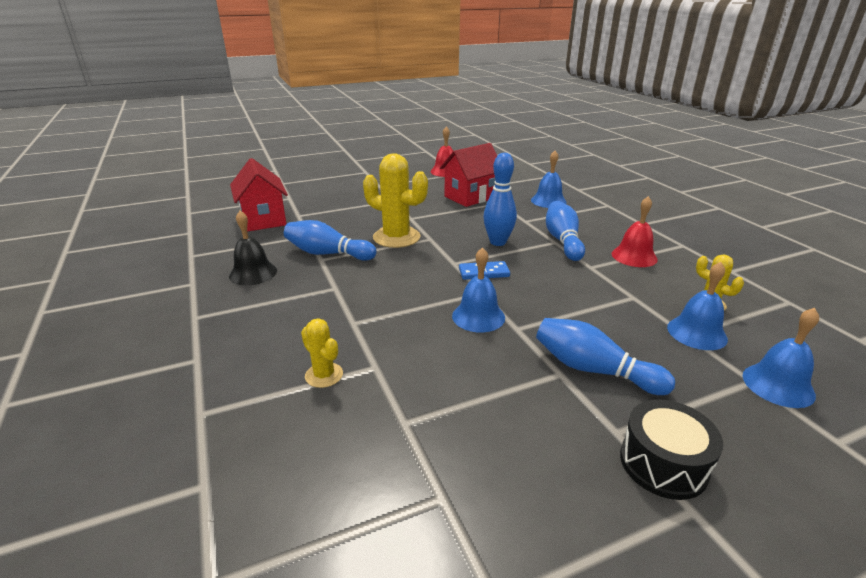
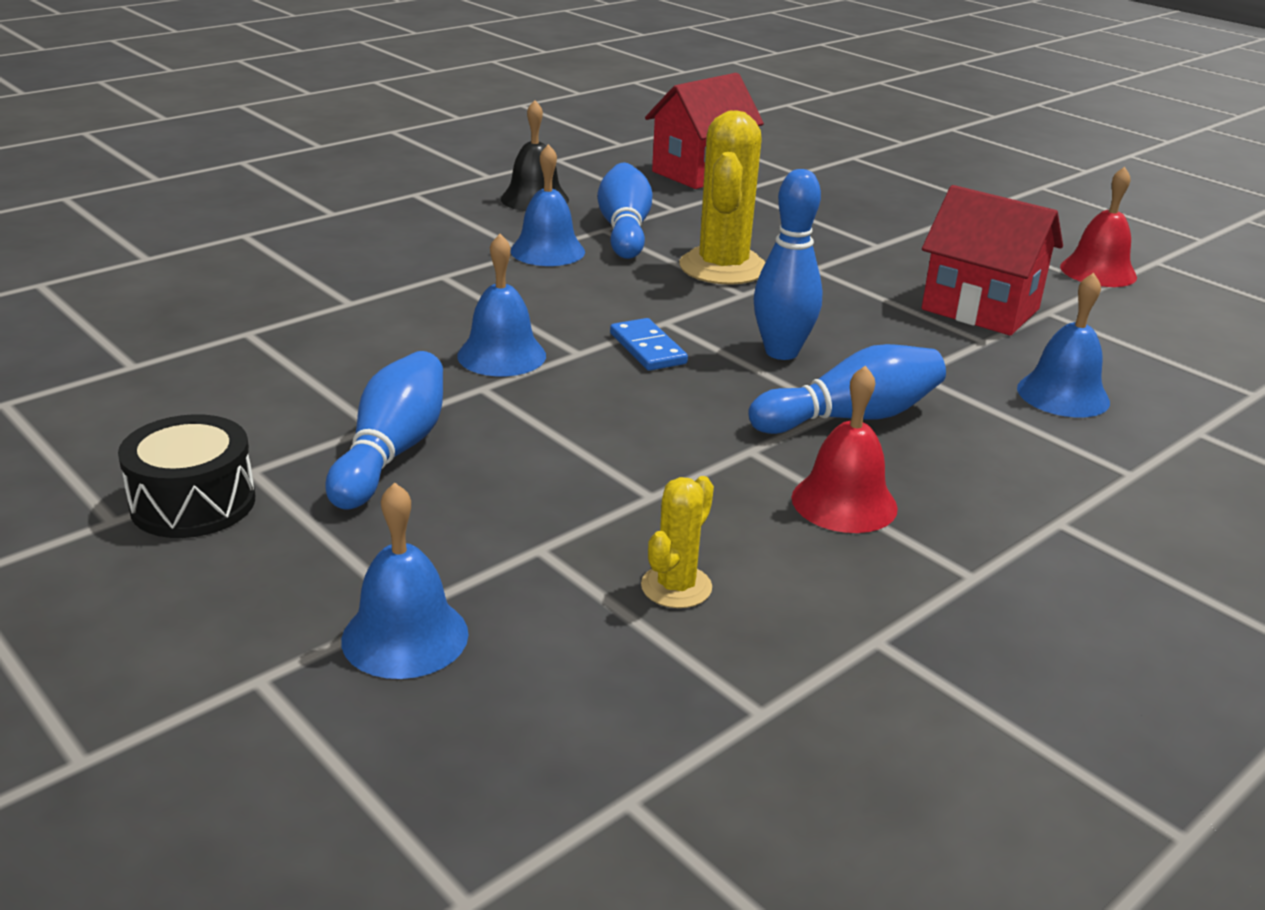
camera: 70 degrees right, 0 degrees up
(324, 375) = (323, 278): yellow cactus -> none
(696, 333) = (549, 560): blue bell -> blue bell (547, 251)

